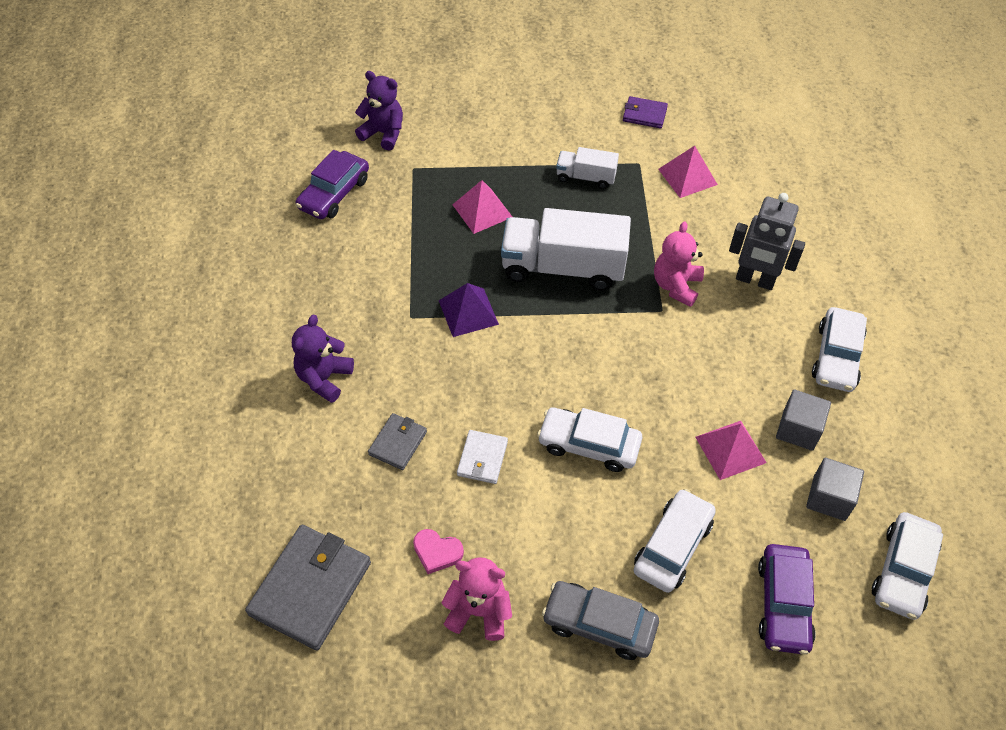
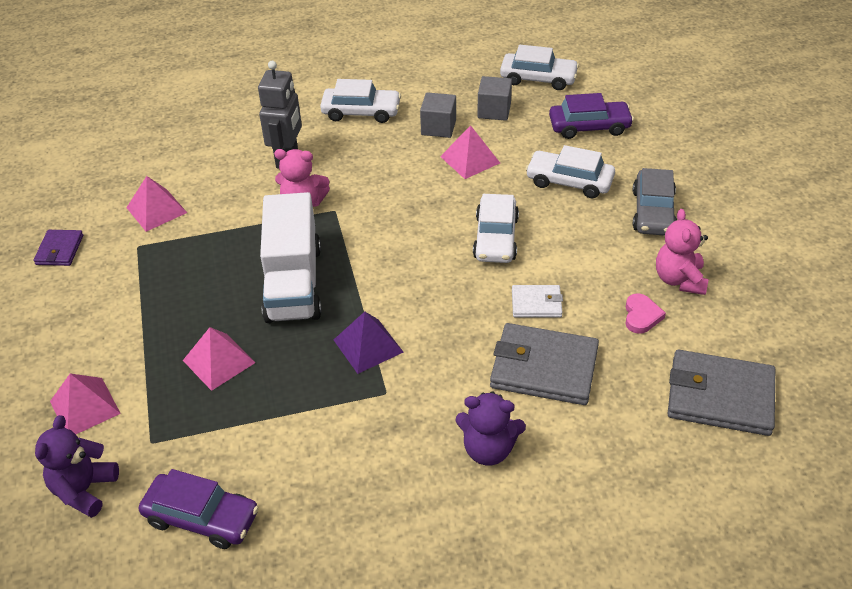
camera: 100 degrees left, 10 degrees down
(398, 443) = (544, 368): grey wallet -> grey wallet, size x1.88
(460, 132) = (85, 407): none -> pink pyramid
(585, 177) = (160, 283): white truck -> none

